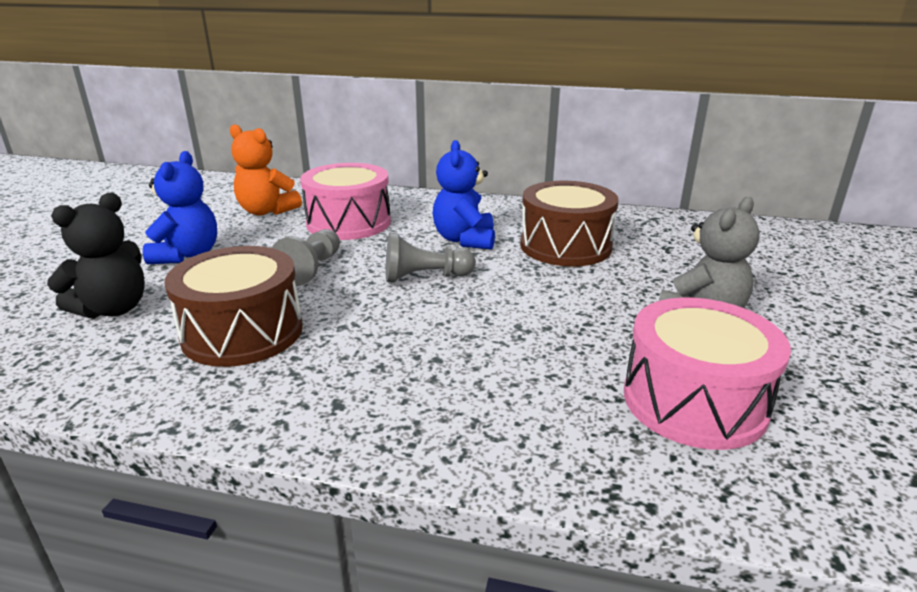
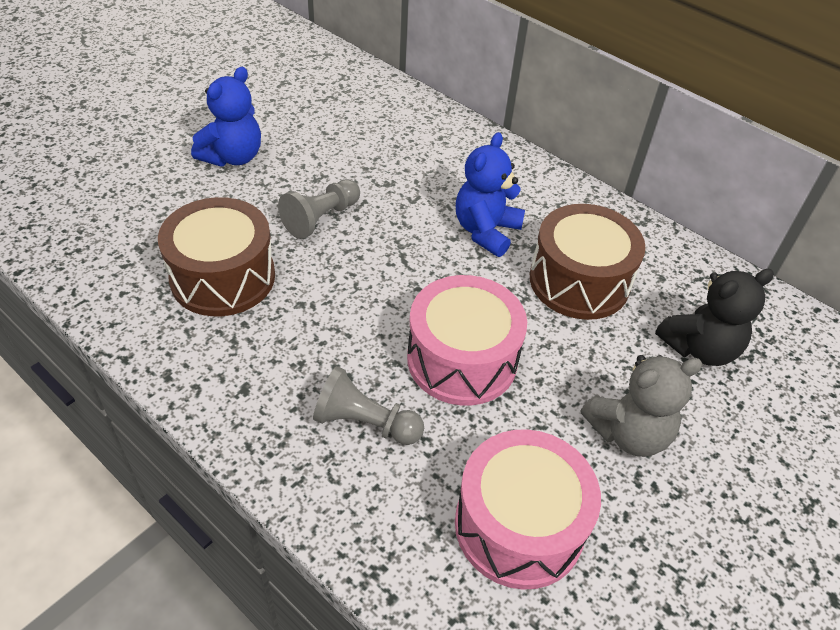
camera: 25 degrees right, 20 degrees up
(113, 309) = (146, 207): black teddy bear -> black teddy bear (699, 348)
(266, 211) = (332, 115): orange teddy bear -> none
(349, 223) = (395, 161): pink drum -> pink drum (462, 359)
(425, 277) = (410, 270): grey pawn -> grey pawn (365, 422)

